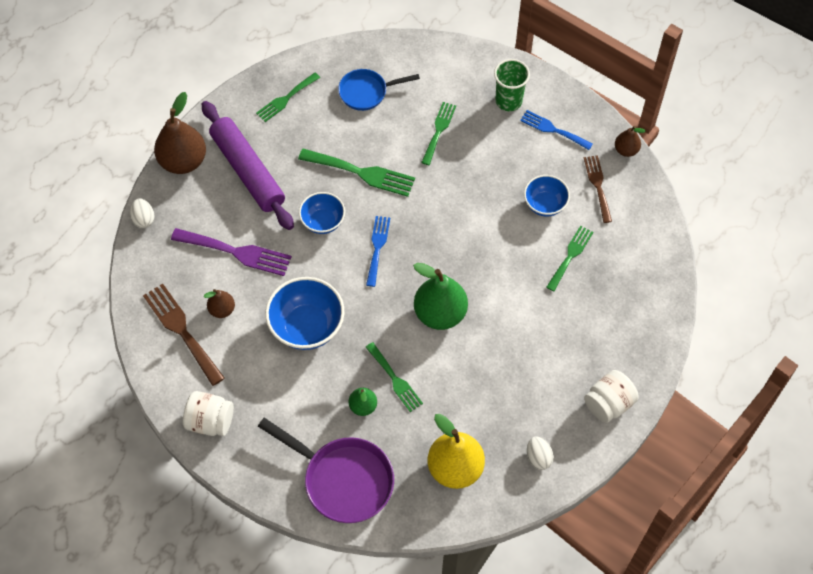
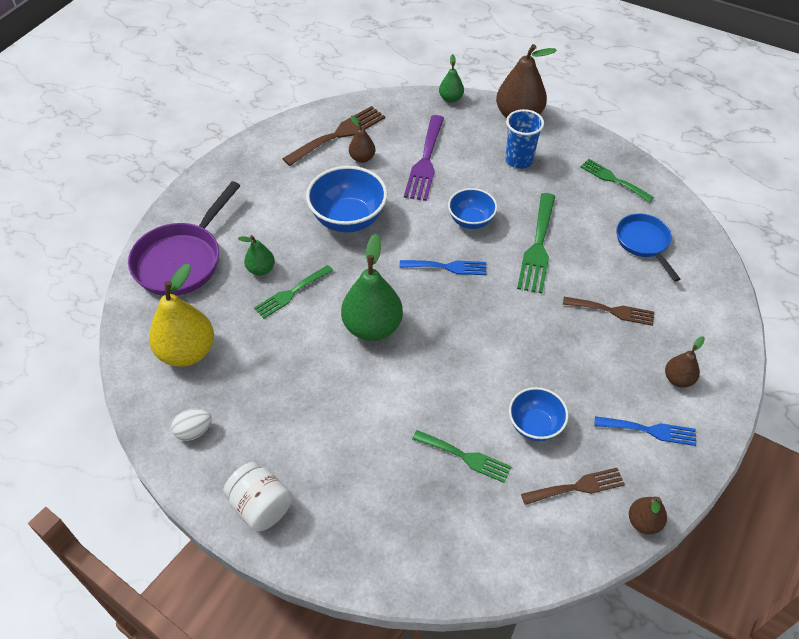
camera: 85 degrees right, 10 degrees down
(144, 219) = (450, 98): white egg -> green pear
(210, 421) = (247, 162): white jar -> none
(248, 170) = (519, 160): purple rolling pin -> blue cup
(439, 130) = (613, 311): green fork -> brown fork
(508, 101) = (678, 379): green cup -> brown pear
(553, 129) = (650, 430): blue fork -> blue fork turned 75 degrees clockwise

